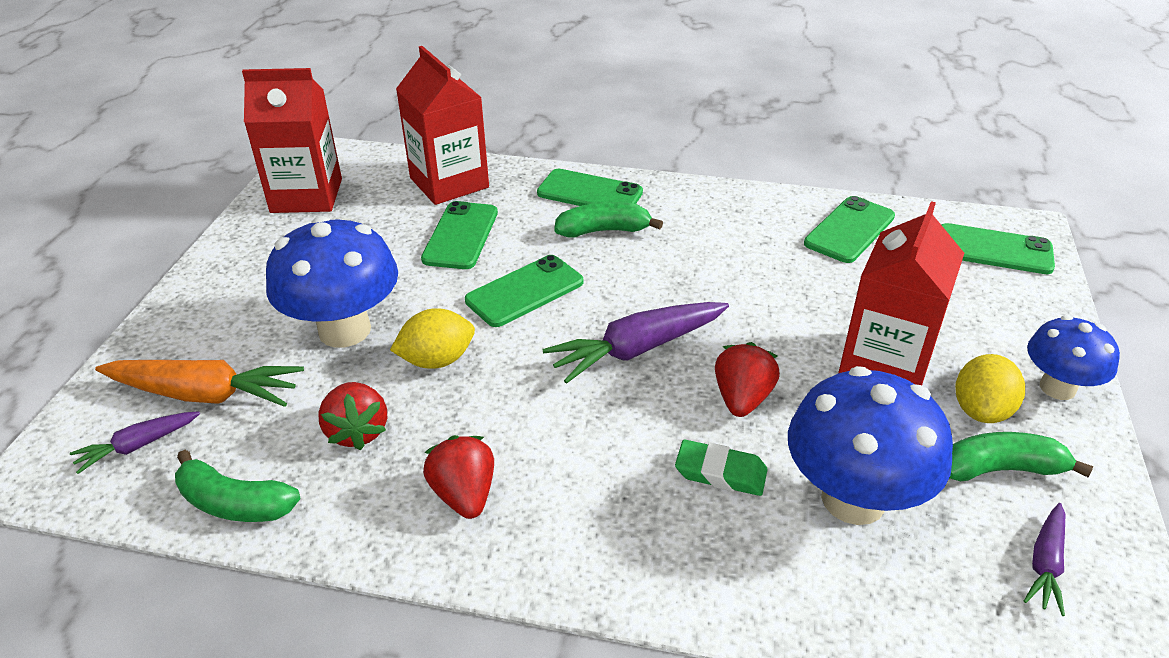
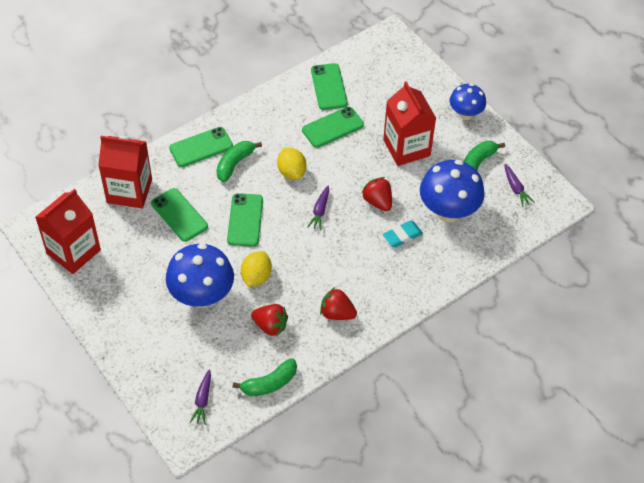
camera: 50 degrees left, 15 degrees up
(205, 394) = (193, 364): orange carrot -> none
(637, 349) = (320, 211): purple carrot -> purple carrot, size x0.55
(720, 472) = (402, 236): green eraser -> turquoise eraser
(981, 410) = (452, 143): yellow lemon -> yellow lemon (291, 172)
(994, 250) = (389, 57): green phone -> green phone (332, 127)

